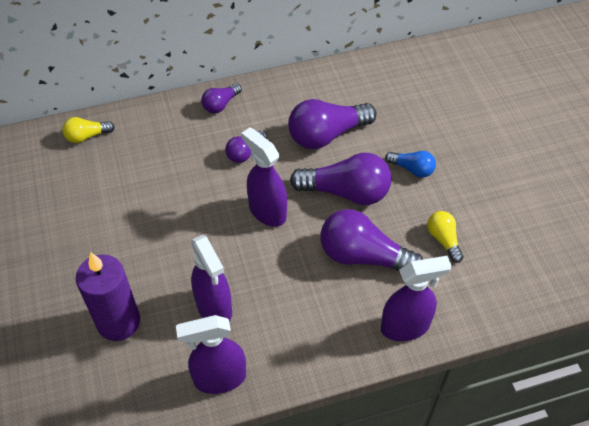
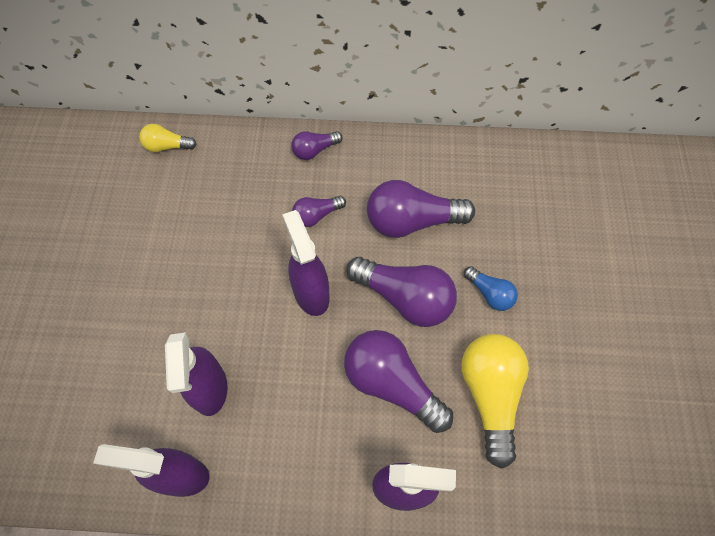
camera: 20 degrees right, 10 degrees up
(118, 322) = (109, 371): purple candle -> none
(443, 240) = (490, 395): yellow light bulb -> yellow light bulb, size x1.89

